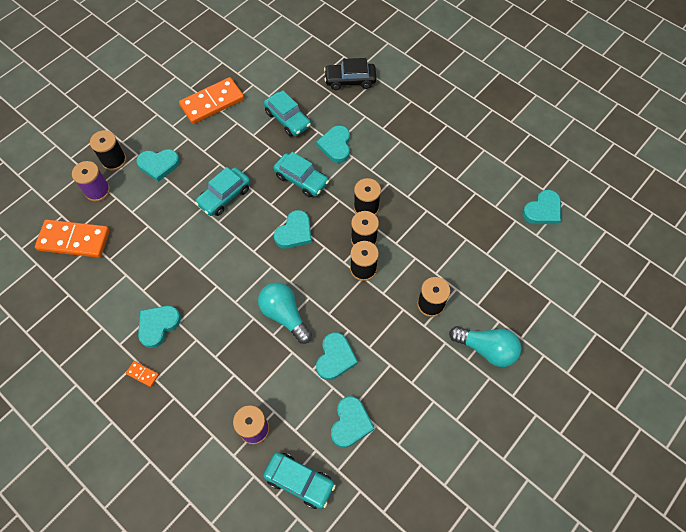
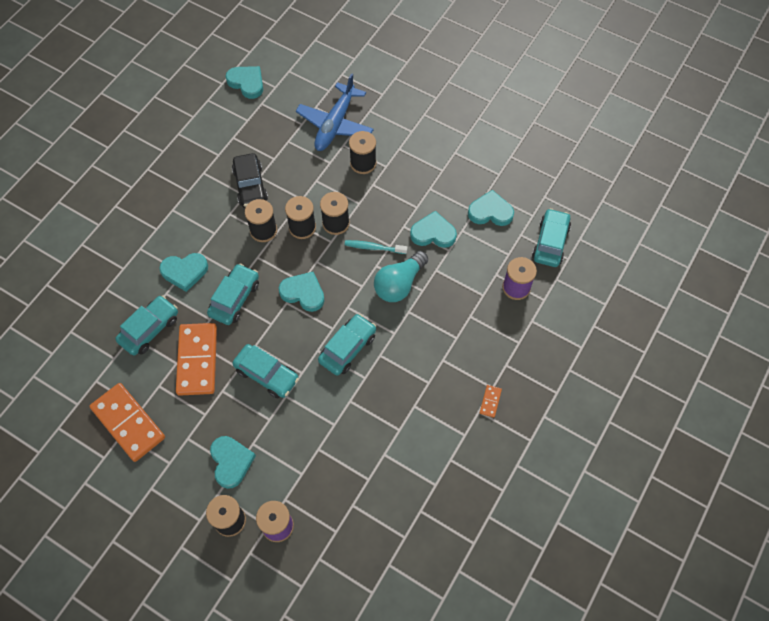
camera: 100 degrees left, 0 degrees up
(74, 240) = (350, 530): orange domino -> orange domino (197, 360)
(158, 325) = (436, 401): turquoise heart -> none
(231, 260) = (347, 348): none -> turquoise car
(329, 298) = (374, 247): none -> turquoise toothbrush
(350, 80) = (86, 272): black car -> black car (250, 186)
(483, 284) = (335, 124): none -> blue plane
(486, 349) = (398, 118): turquoise light bulb -> none

